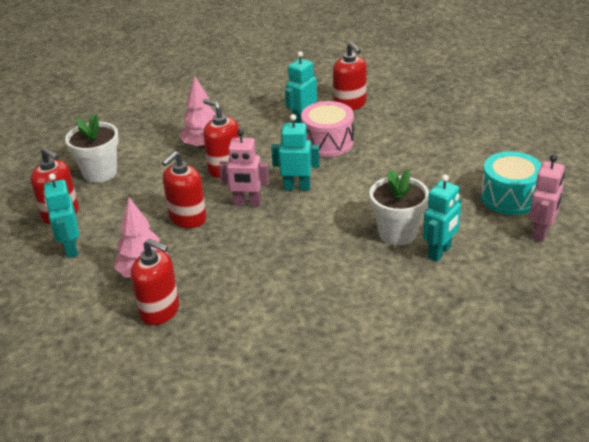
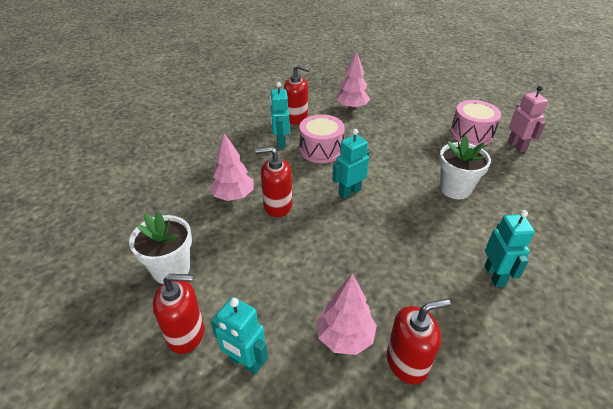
camera: 45 degrees left, 5 degrees up
(187, 218) = (308, 264): red soap dispenser -> none
(247, 203) = (334, 224): pink robot -> none
(421, 117) = (352, 107): none -> pink tree
(440, 252) = (494, 188): turquoise robot -> turquoise robot (495, 276)
(509, 197) = (471, 134): turquoise drum -> pink drum

